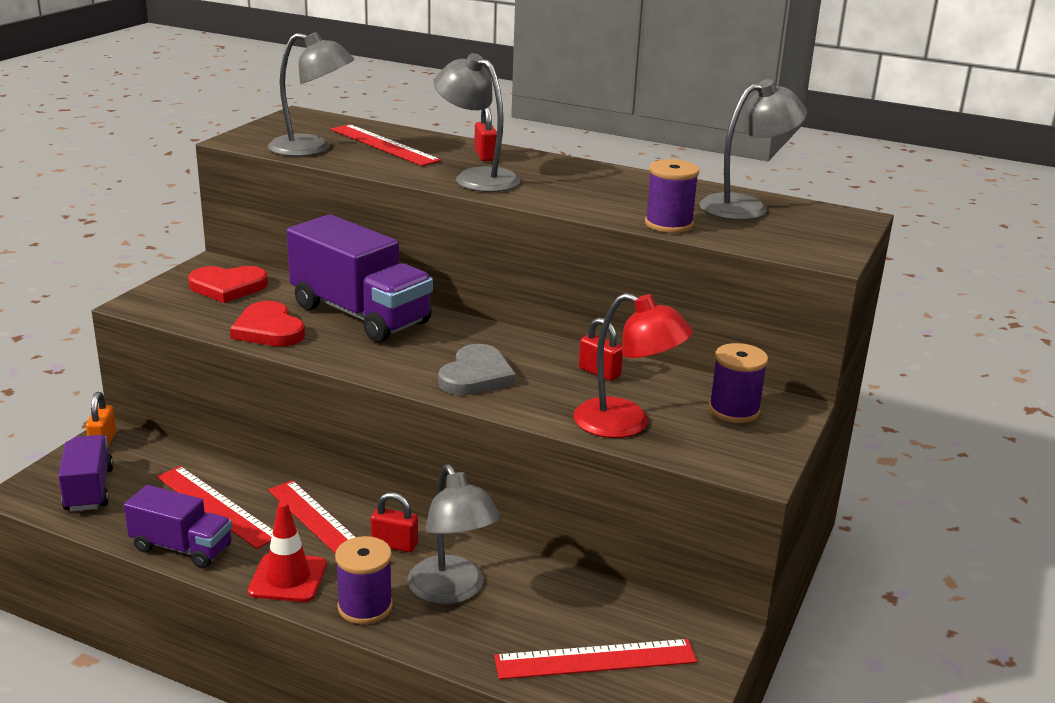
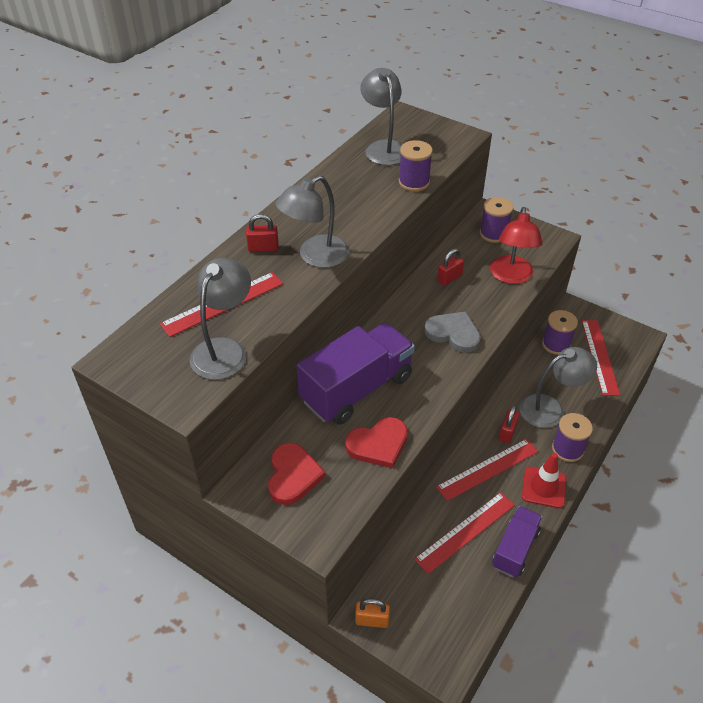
camera: 80 degrees left, 20 degrees up
(89, 490) = (443, 620): purple truck -> none
(610, 604) = (556, 344): none -> purple spool
(626, 424) = (511, 276): red lamp -> red lamp turned 150 degrees clockwise

